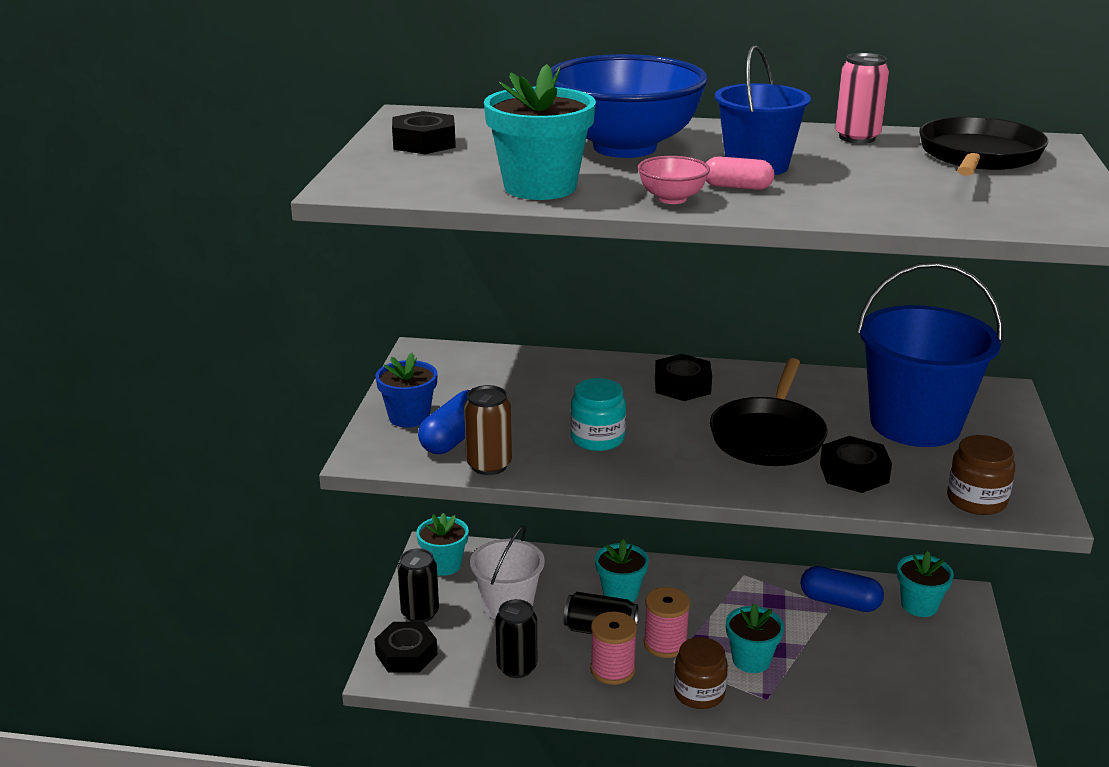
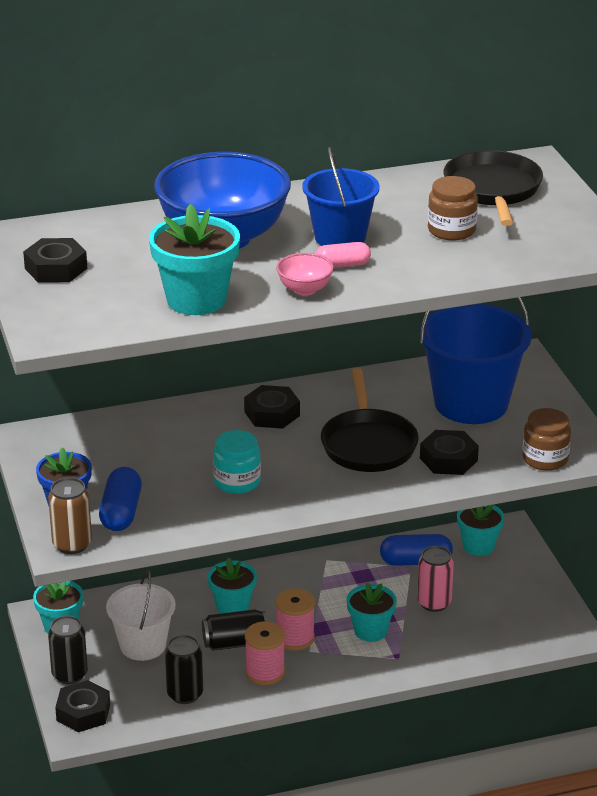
camera: 25 degrees left, 5 degrees up
(489, 465) = (167, 529): brown can -> brown can (72, 544)
(699, 693) = (344, 669): brown jar -> brown jar (451, 230)
(857, 138) = (393, 186): pink can -> pink can (434, 603)

